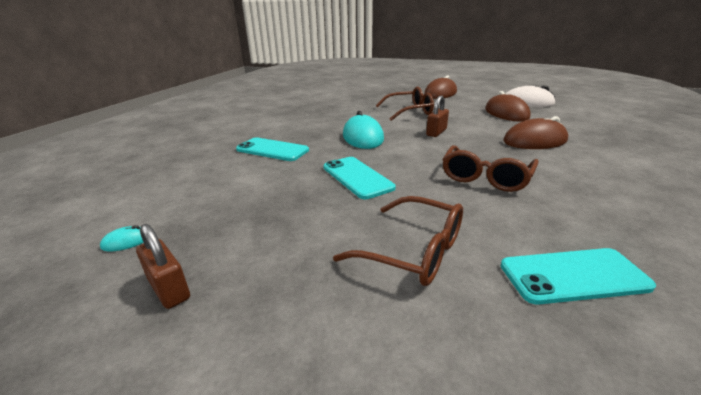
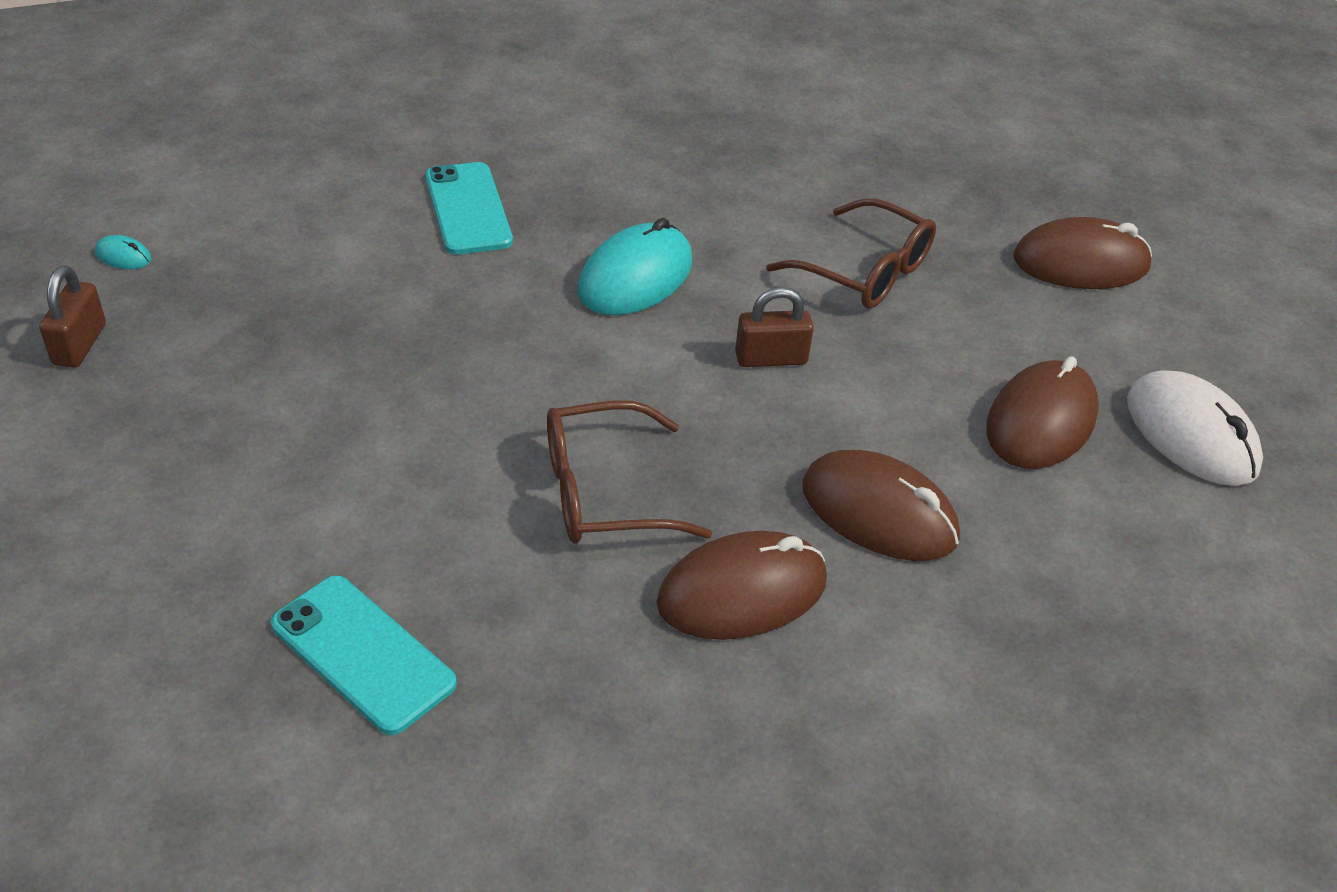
camera: 45 degrees right, 15 degrees up
(357, 177) = (459, 350): turquoise phone -> none
(414, 252) = (298, 494): brown glasses -> none
(568, 171) = (742, 592): none -> brown mouse

